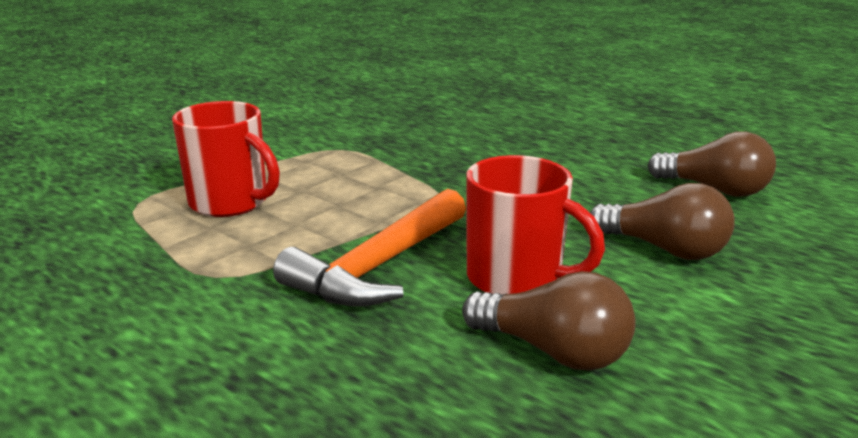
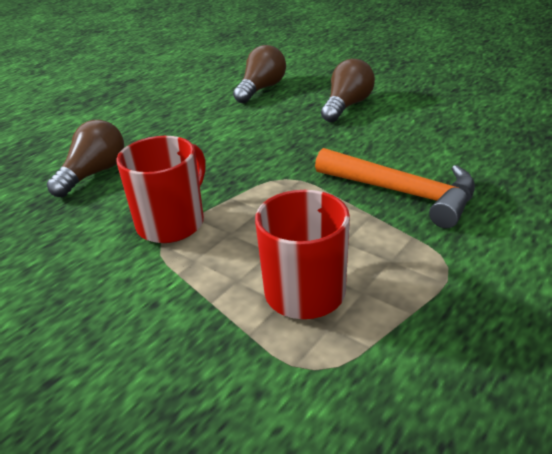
camera: 90 degrees left, 10 degrees up
(517, 279) = (399, 145): red mug -> red mug (172, 223)
(553, 351) = (469, 135): brown light bulb -> brown light bulb (94, 174)

